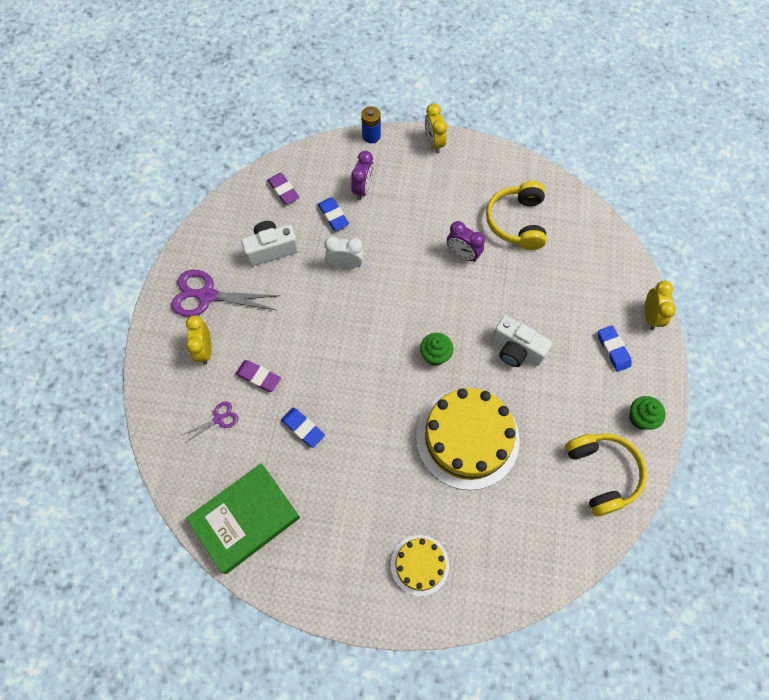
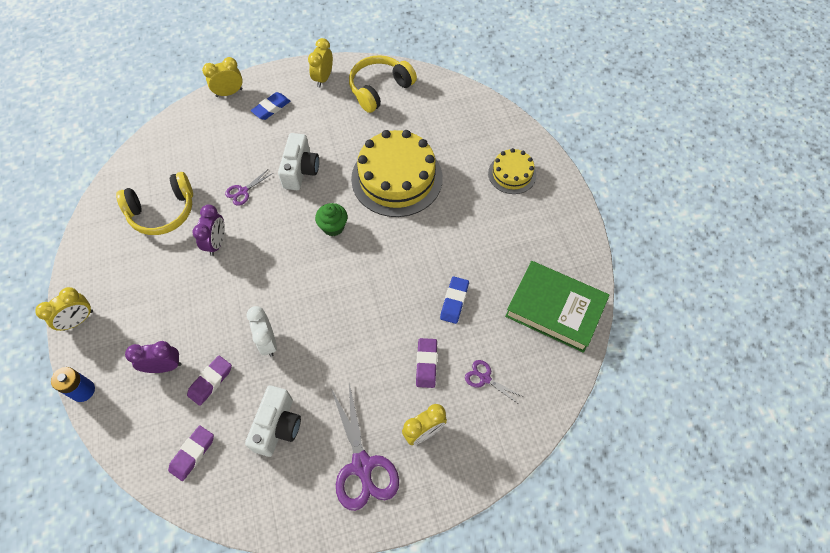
camera: 115 degrees left, 5 degrees down
(271, 249) = (277, 426): white camera -> white camera turned 120 degrees counterclockwise
(333, 216) = (210, 381): blue eraser -> purple eraser
(512, 291) = (243, 191): none -> purple scissors
(640, 418) = (323, 78): green cupcake -> yellow clock

